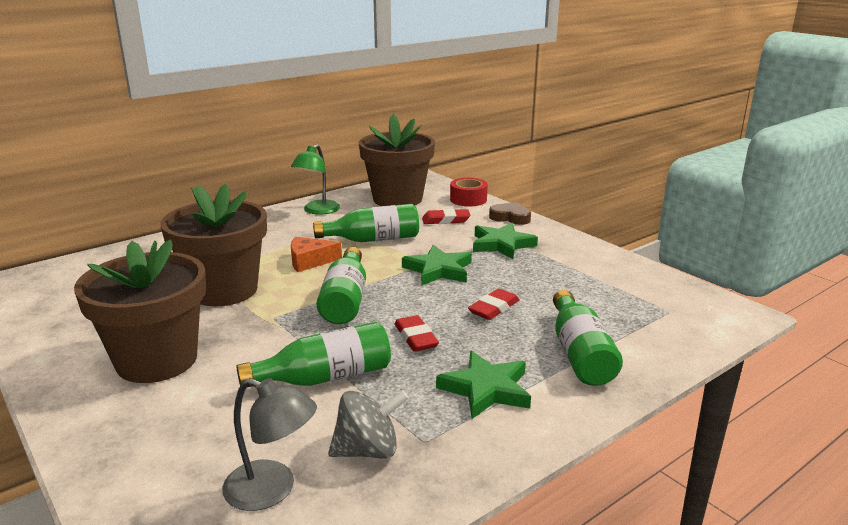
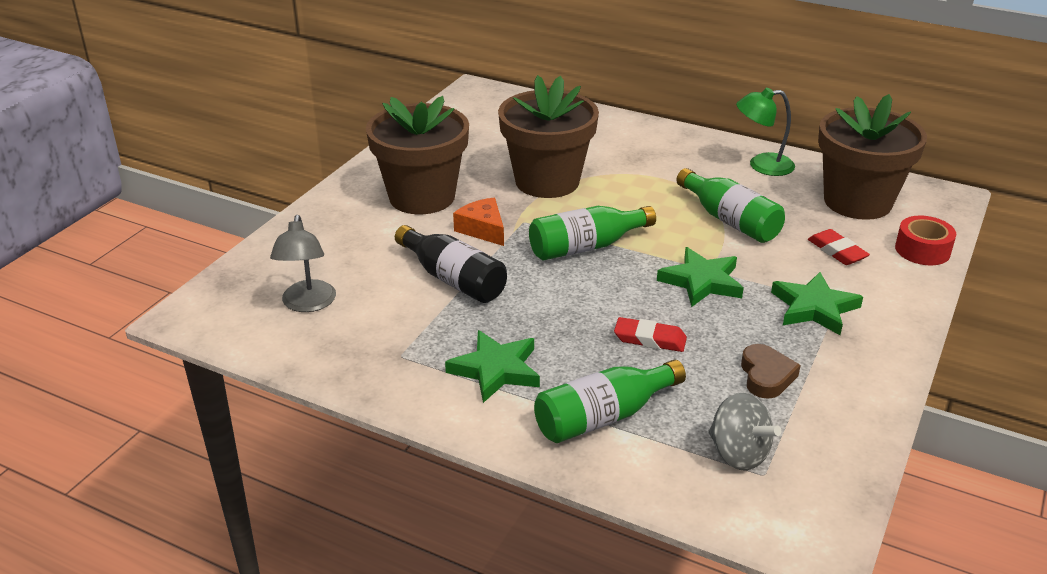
camera: 65 degrees right, 10 degrees up
(310, 261) = (642, 202): orange cheese -> orange cheese (482, 229)
(325, 377) = (453, 279): green bottle -> black bottle
(368, 450) = (372, 331): grey spinning top -> grey spinning top (738, 454)
(415, 338) = (552, 306): red eraser -> none
(510, 217) = (905, 296): brown heart -> brown heart (766, 376)

